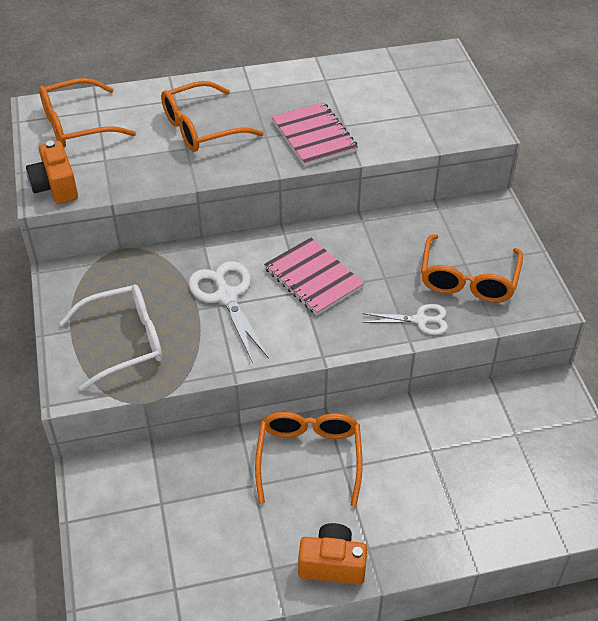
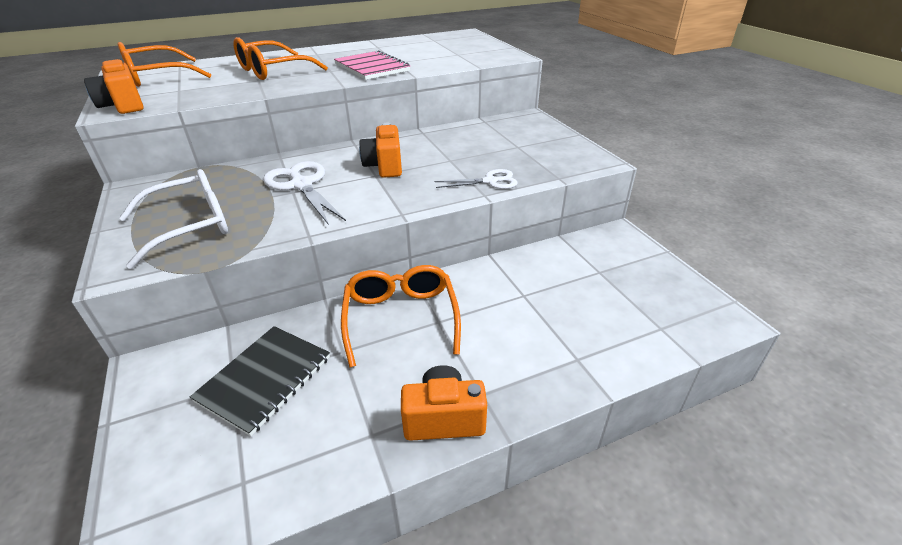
camera: 10 degrees left, 10 degrees down
(187, 502) = (265, 379): none -> black notebook
(313, 278) = (384, 166): pink notebook -> orange camera
(468, 279) = (524, 154): orange glasses -> none

